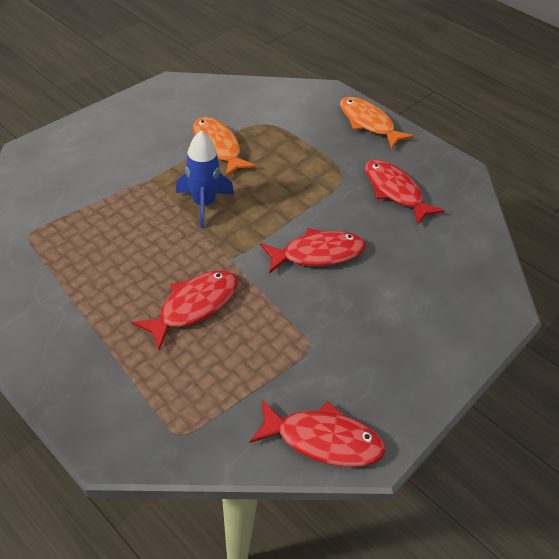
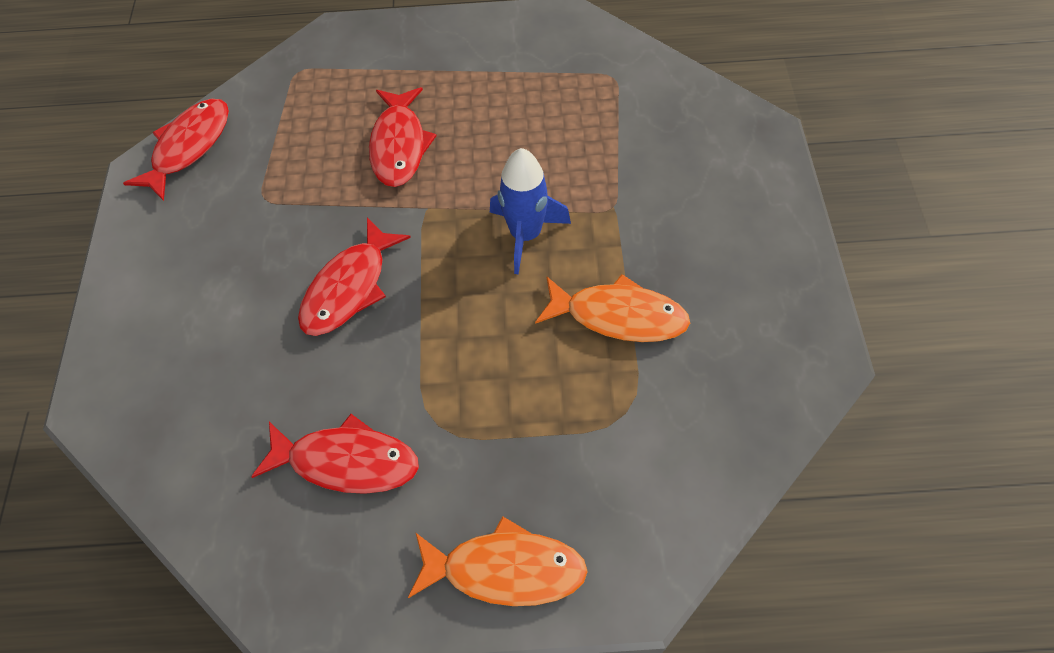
camera: 140 degrees right, 10 degrees up
(323, 439) = (188, 147): red fish -> red fish turned 150 degrees clockwise

